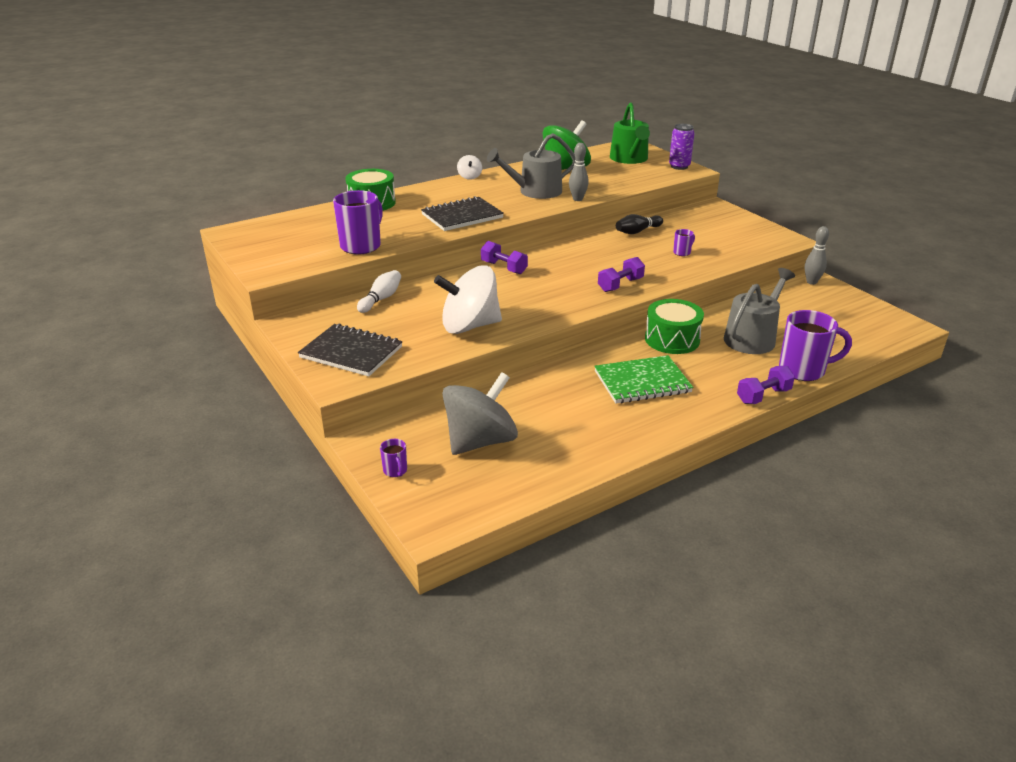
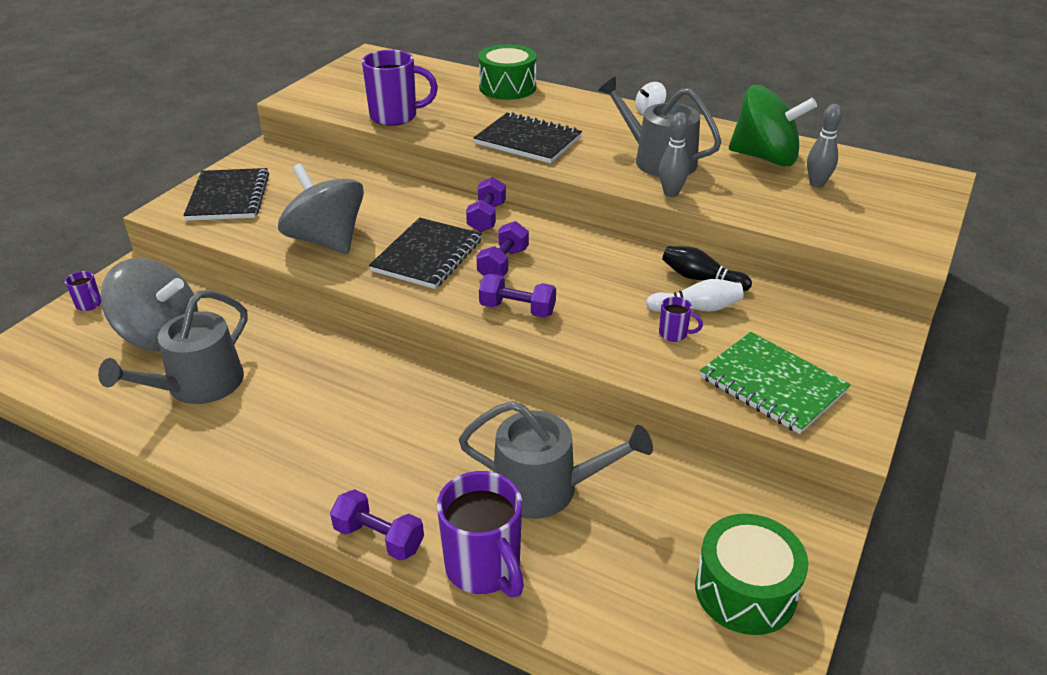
camera: 60 degrees right, 5 degrees up
(381, 299) = (349, 175): white bowling pin -> white bowling pin (697, 308)
(395, 471) = (89, 304): purple mug -> purple mug turned 90 degrees counterclockwise
(469, 326) = (326, 240): white spinning top -> grey spinning top
(530, 296) = (427, 256): none -> black notebook
(562, 434) = (197, 385): none -> grey watering can
(566, 277) = (503, 264): none -> purple dumbbell
(630, 159) = (876, 191): green watering can -> none
(642, 382) = (347, 414): green notebook -> green notebook (772, 385)
(672, 339) = (478, 410): green drum -> green drum (745, 590)
(679, 166) = (910, 237): purple can -> none
(811, 282) = (807, 516): grey bowling pin -> grey bowling pin (816, 184)

